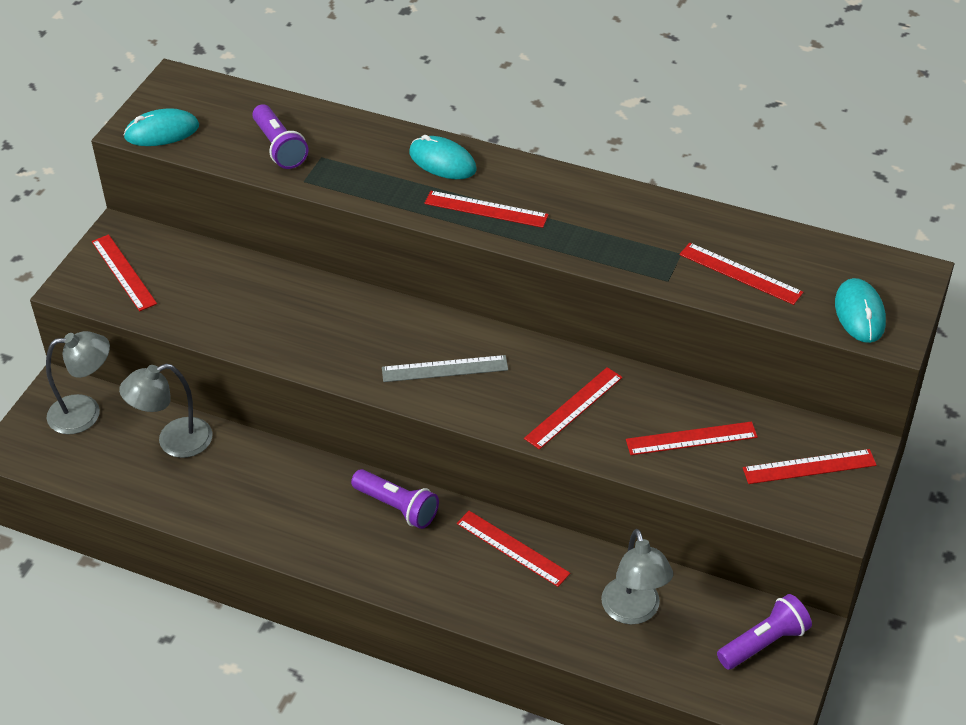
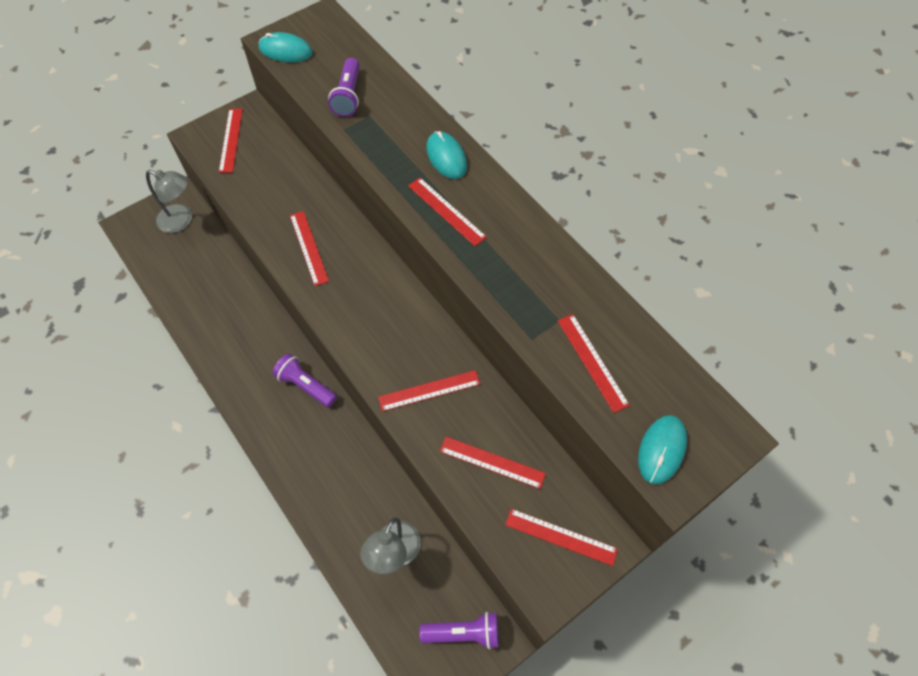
camera: 30 degrees right, 15 degrees up
(174, 442) = (214, 267): grey lamp -> none
(397, 507) = (305, 385): purple flashlight -> purple flashlight turned 150 degrees clockwise
(444, 369) = (367, 313): grey ruler -> none
(512, 548) = (353, 457): red ruler -> red ruler (309, 247)

